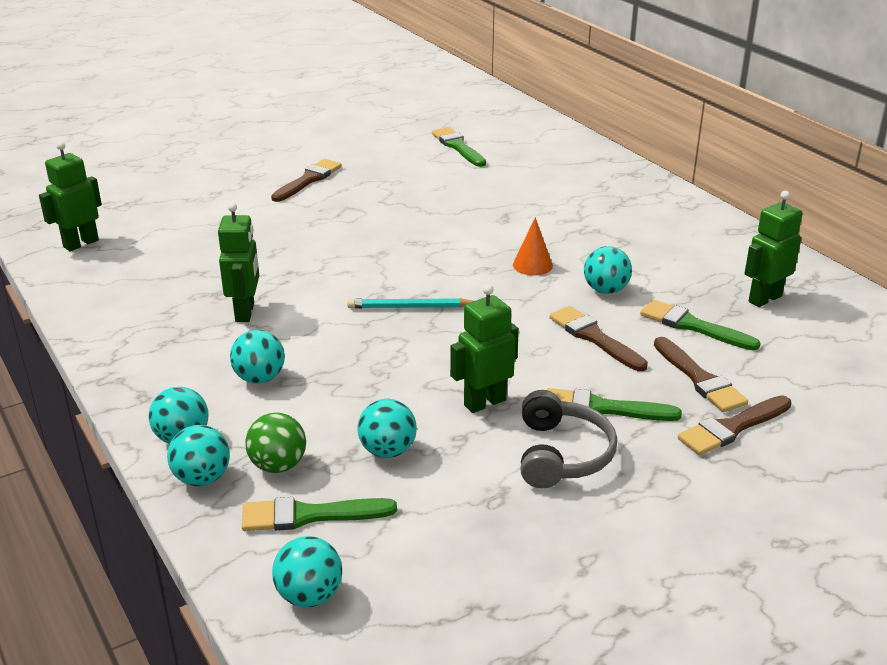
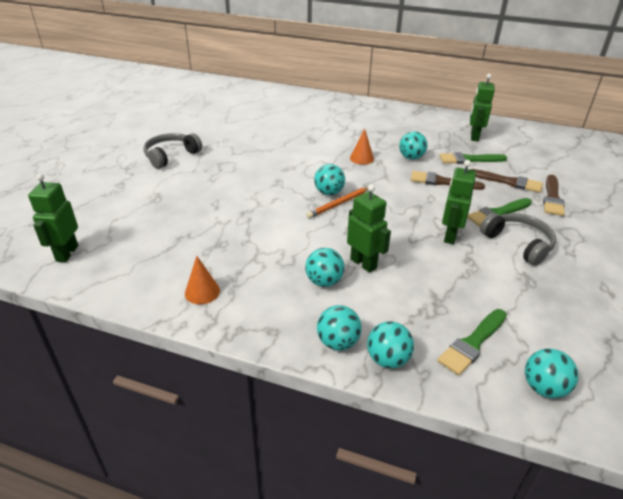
camera: 40 degrees left, 5 degrees up
(137, 331) = (202, 292): none -> orange cone
(245, 312) = (254, 247): green robot -> green robot (363, 263)
(278, 465) = (413, 326): green ball -> none
(308, 180) = (171, 156): brown brush -> grey headphones
(387, 451) = (450, 285): turquoise ball -> turquoise ball (329, 193)
(409, 307) = (339, 204): turquoise pencil -> orange pencil
(458, 147) = (230, 111): green brush -> none

